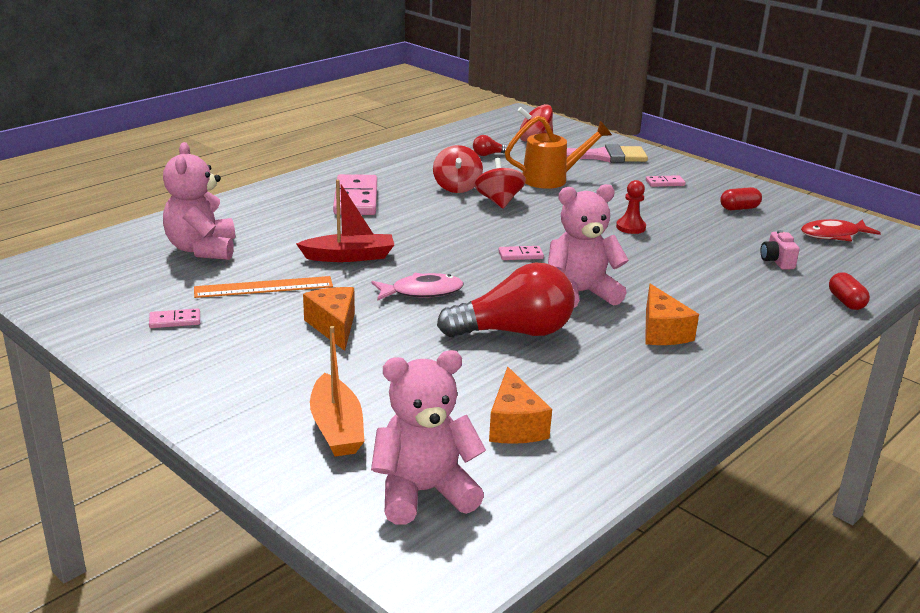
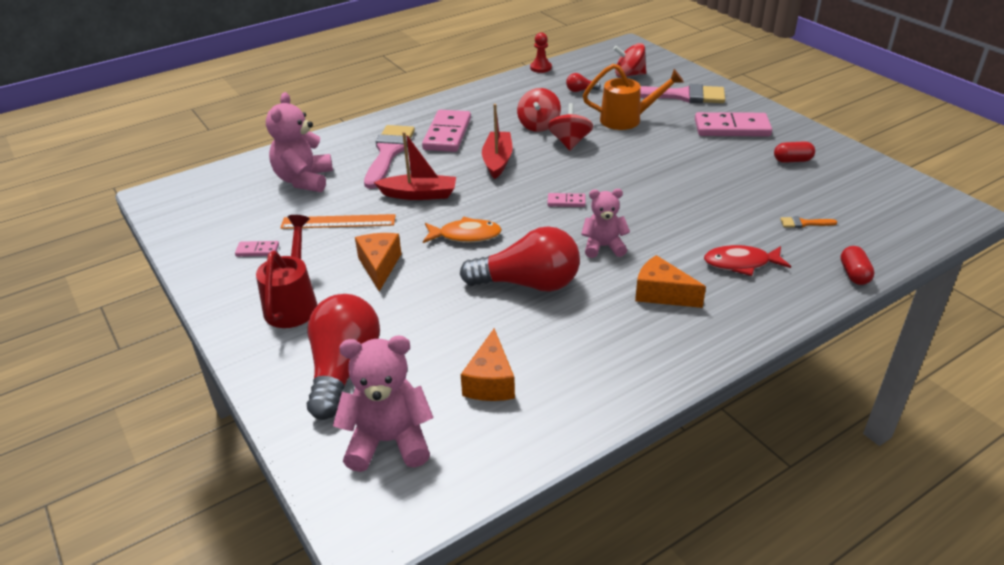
camera: 15 degrees right, 10 degrees up
(244, 369) = (293, 303): none -> red watering can
(294, 219) = (388, 153): none -> pink brush
(336, 428) = (343, 369): orange boat -> red light bulb
(422, 292) = (466, 235): pink fish -> orange fish
(425, 221) = (497, 161): none -> red boat
(580, 293) = (603, 247): pink teddy bear -> pink teddy bear, size x0.65
(630, 227) = (679, 177): red pawn -> red pawn (541, 68)
(662, 331) = (661, 294): orange cheese -> orange cheese turned 120 degrees clockwise
(665, 183) = (732, 128): pink domino -> pink domino, size x2.14
(776, 261) = (804, 223): pink camera -> orange brush
(833, 235) = (874, 196): red fish -> red fish (741, 263)

